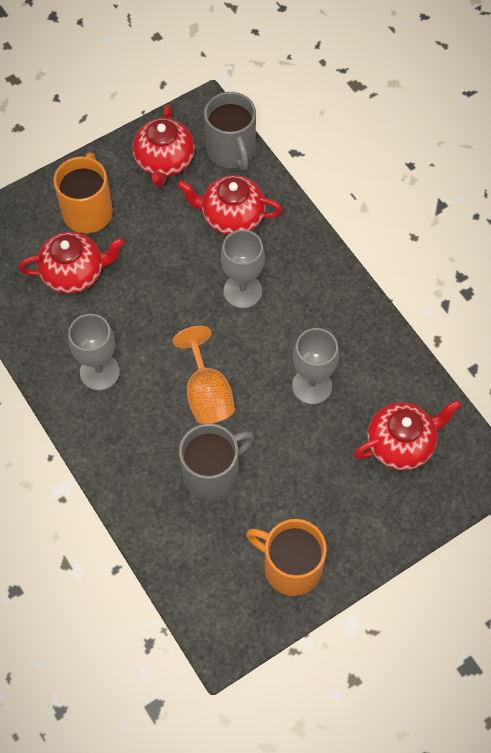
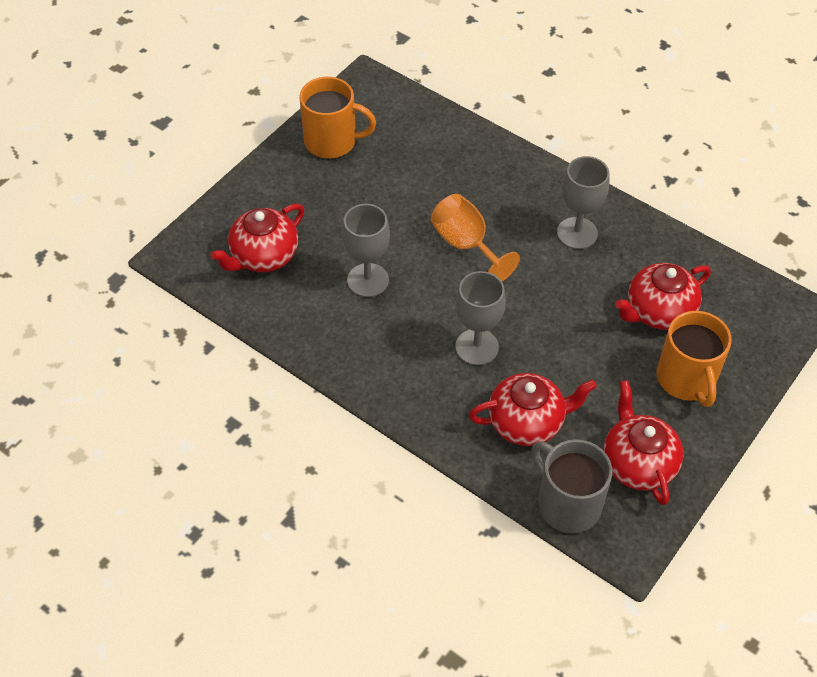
camera: 160 degrees right, 10 degrees down
(212, 473) = (429, 186): grey mug -> none

